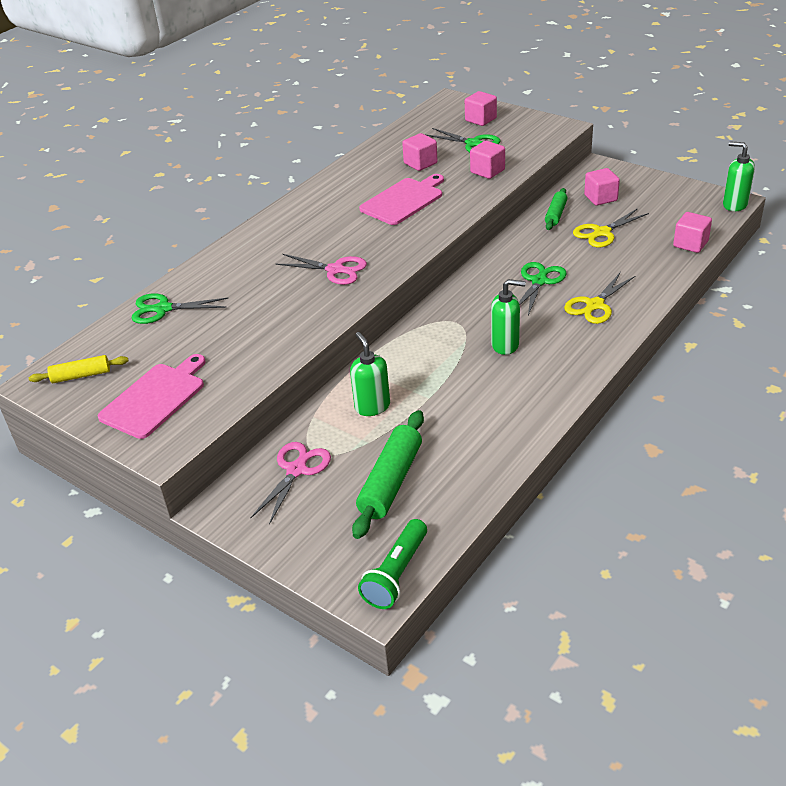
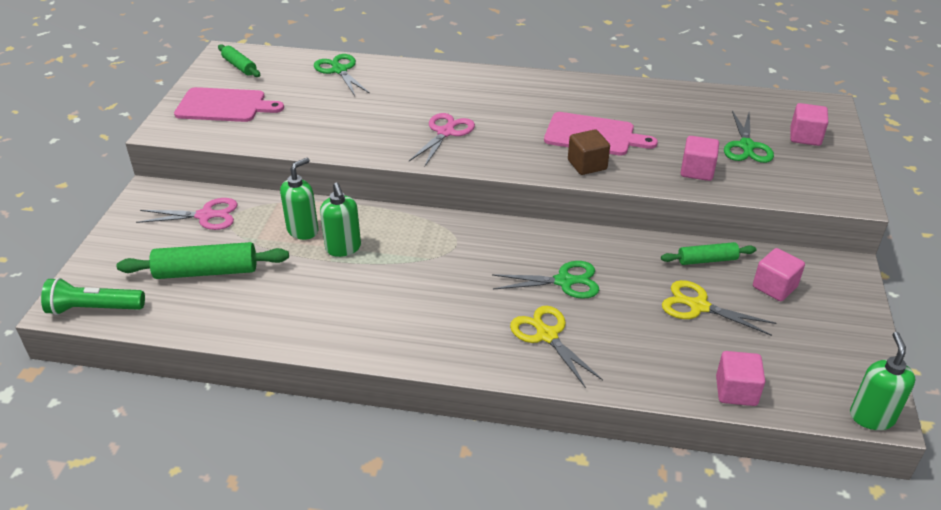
camera: 60 degrees right, 0 degrees up
(81, 375) = (239, 66): yellow rolling pin -> green rolling pin
(335, 270) = (445, 132): pink scissors -> pink scissors turned 150 degrees counterclockwise
(420, 163) = (673, 125): pink cube -> none
(442, 214) = (587, 165): none -> brown cube
(505, 345) = (436, 287): green soap dispenser -> green soap dispenser (343, 248)
(595, 305) = (547, 335): yellow scissors -> yellow scissors turned 45 degrees clockwise

